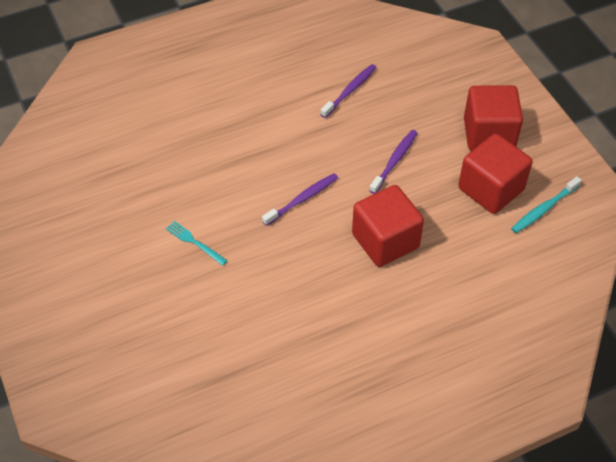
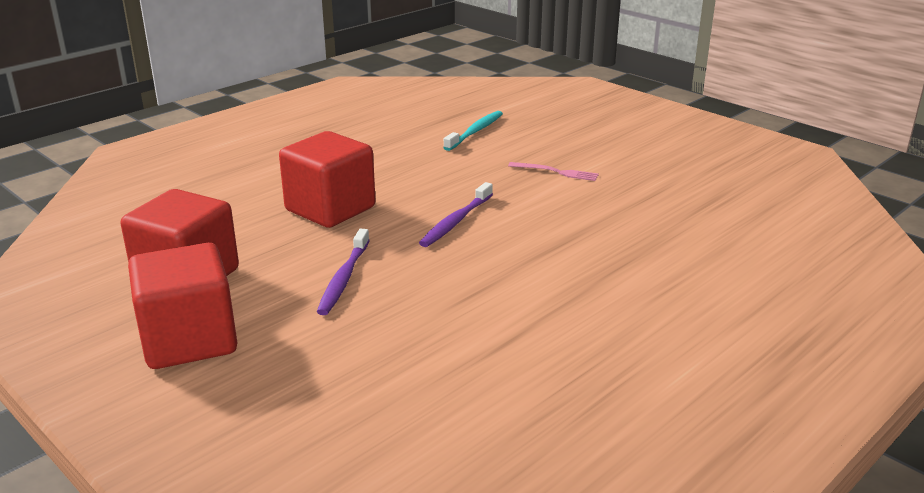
camera: 160 degrees right, 25 degrees down
(194, 242) = (556, 172): turquoise fork -> pink fork
(350, 91) = (459, 349): purple toothbrush -> none
(544, 209) = (105, 272): turquoise toothbrush -> turquoise toothbrush (475, 131)

